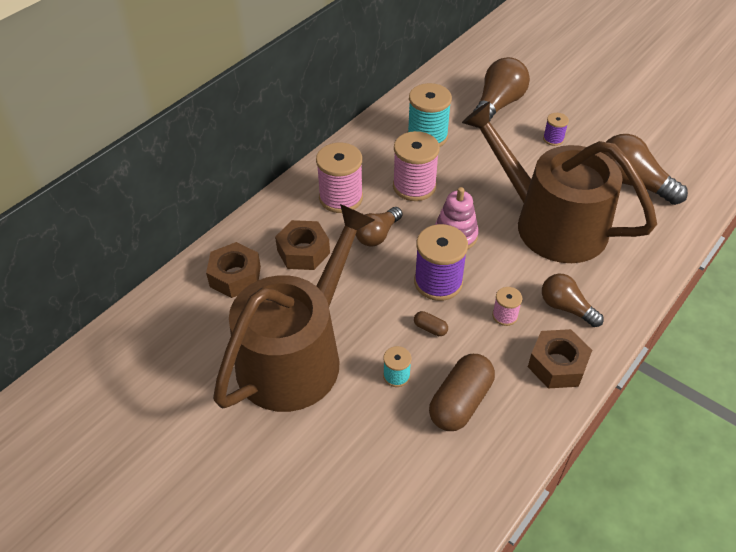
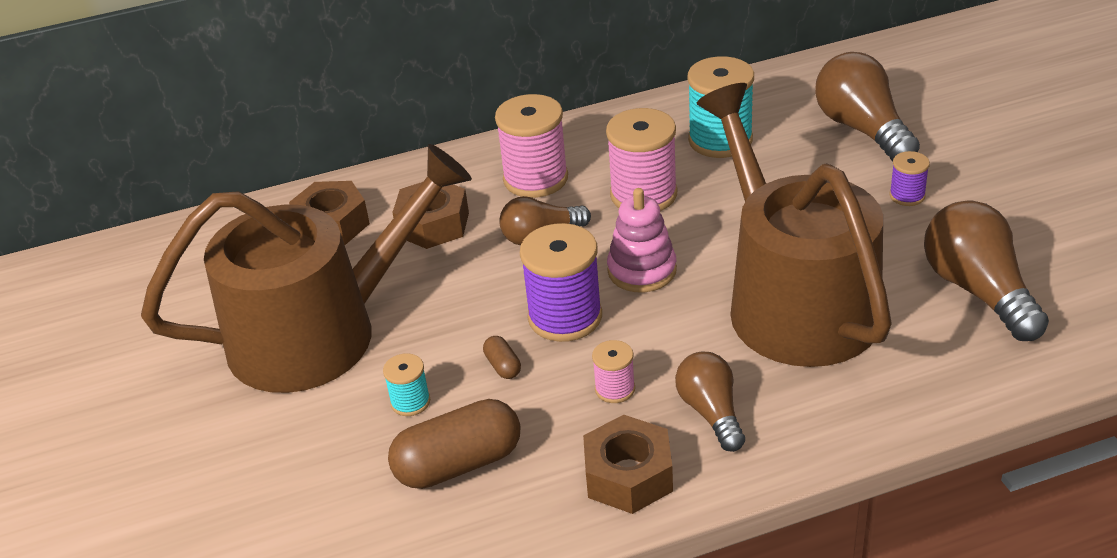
camera: 35 degrees right, 10 degrees down
(497, 105) = (862, 129): brown light bulb -> brown light bulb turned 90 degrees counterclockwise

